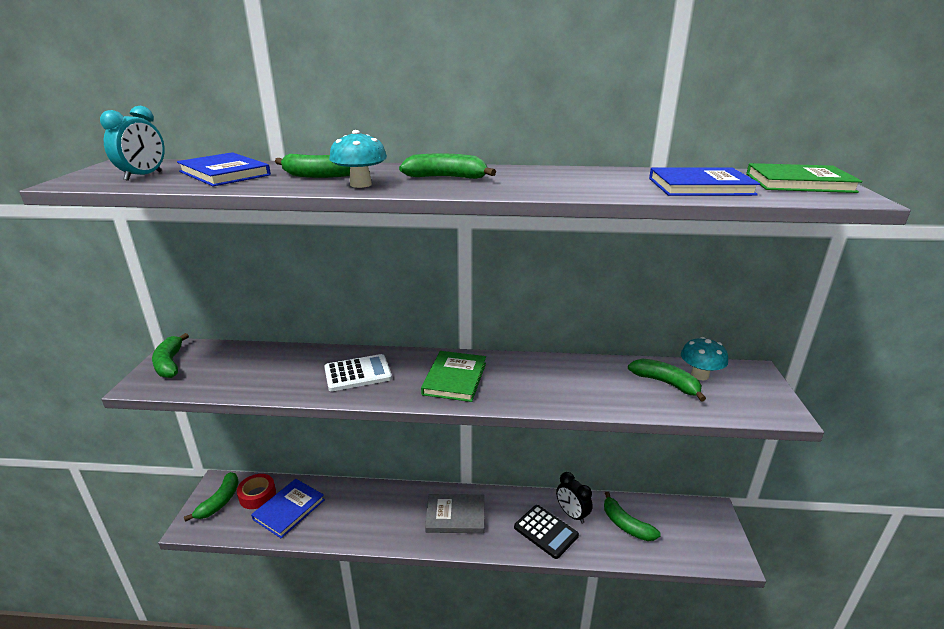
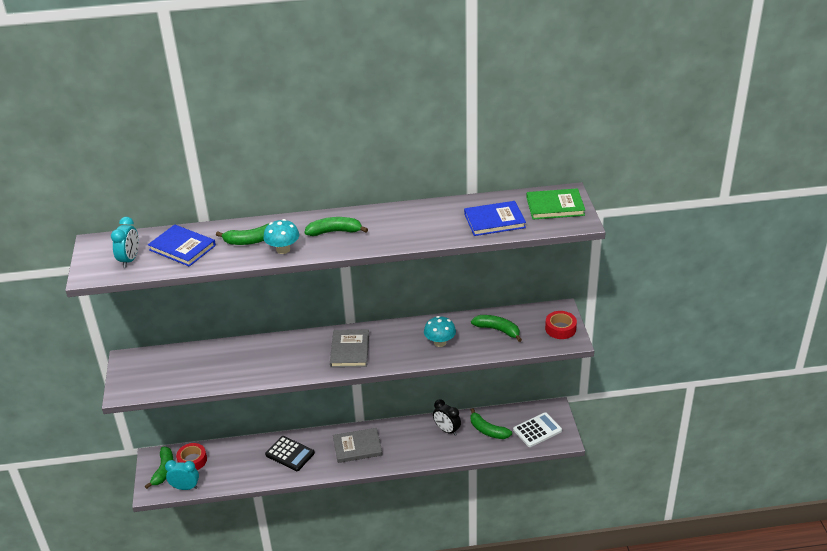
camera: 10 degrees left, 10 degrees up
(170, 363) = (130, 373): green banana -> none
(232, 529) = (185, 487): none -> turquoise clock
(289, 509) = (224, 466): blue book -> none
(358, 373) = (278, 358): white calculator -> white calculator (537, 430)
(455, 378) = (350, 350): green book -> grey book
(545, 531) = (428, 446): black calculator -> black calculator (290, 454)
(699, 375) = (521, 319): turquoise mushroom -> turquoise mushroom (440, 342)
(761, 394) = (560, 329): none -> red tape

